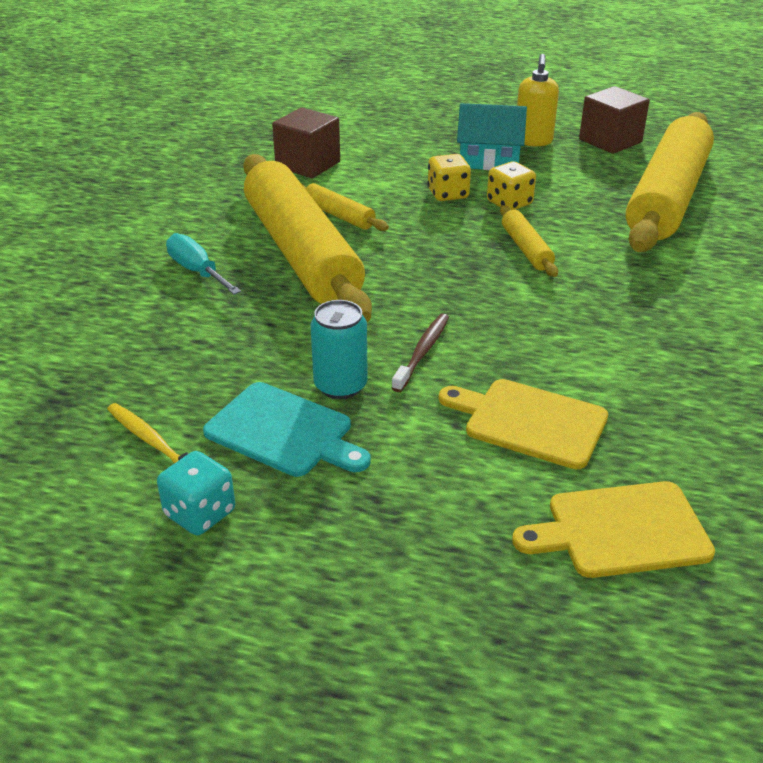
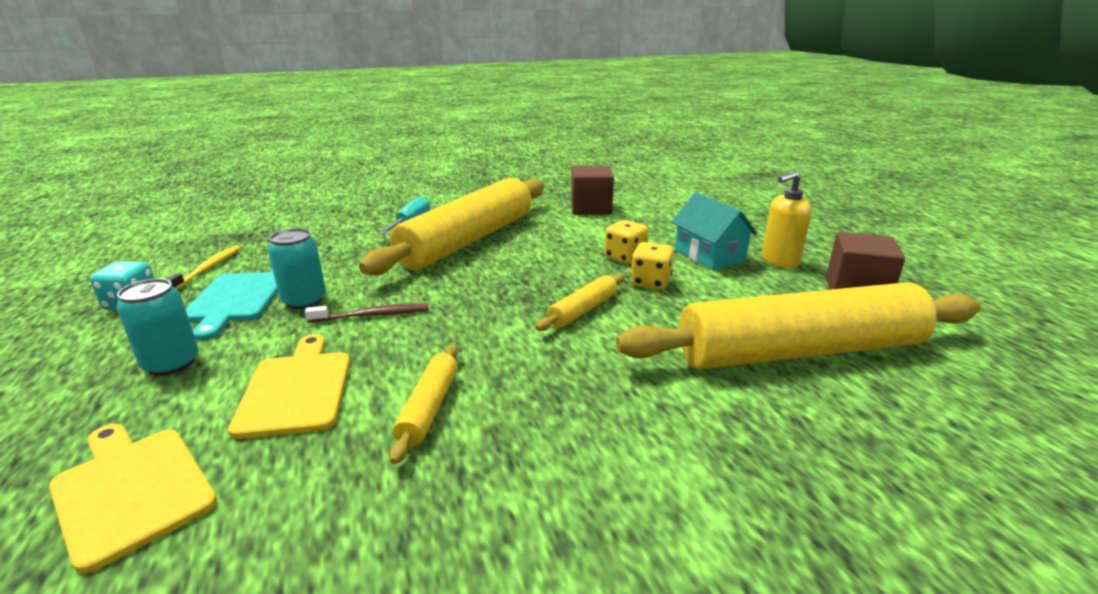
camera: 55 degrees right, 10 degrees down
(339, 215) = (535, 235): yellow rolling pin -> yellow rolling pin (429, 408)
(406, 492) = (171, 363): none -> turquoise can

